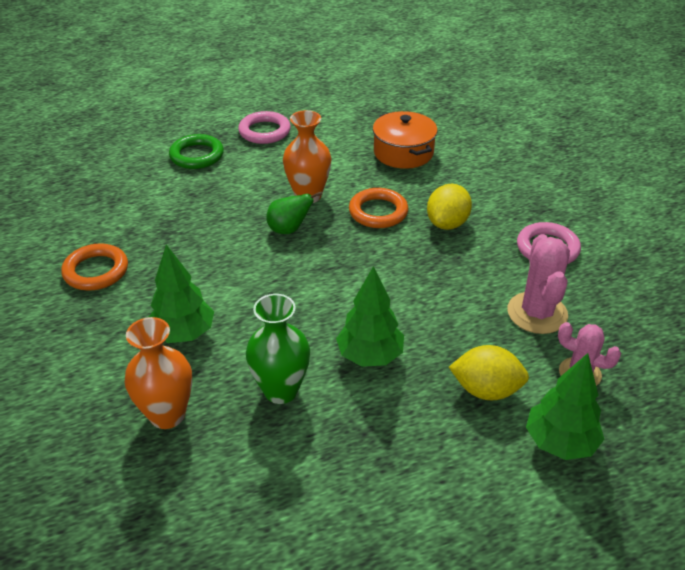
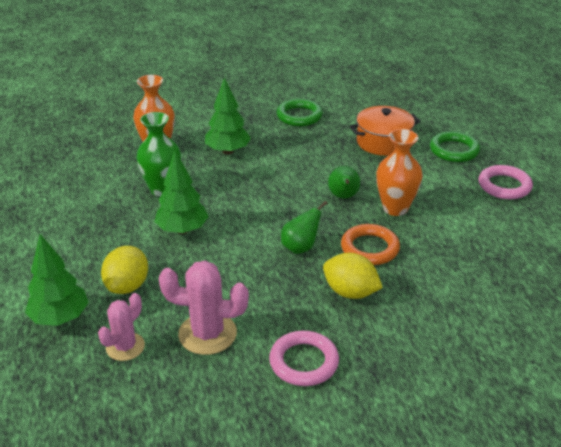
camera: 95 degrees right, 5 degrees down
(96, 271) = (299, 116): orange ring -> green ring
(386, 257) = (300, 247): none -> green pear
(403, 152) = (481, 275): orange pot -> orange pot (383, 142)

